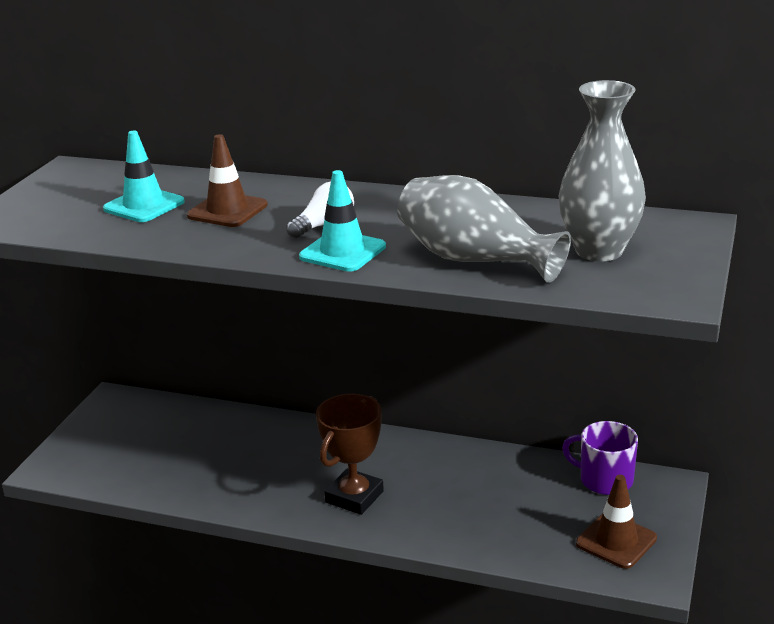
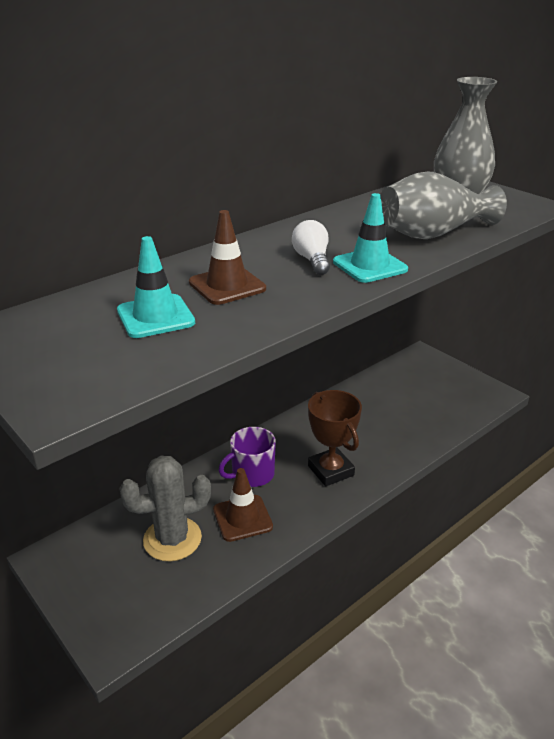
camera: 60 degrees left, 5 degrees up
(178, 446) = (172, 539): none -> grey cactus
(604, 480) = (399, 371): purple mug -> purple mug (252, 474)
(616, 541) = (458, 392): brown traffic cone -> brown traffic cone (242, 518)

